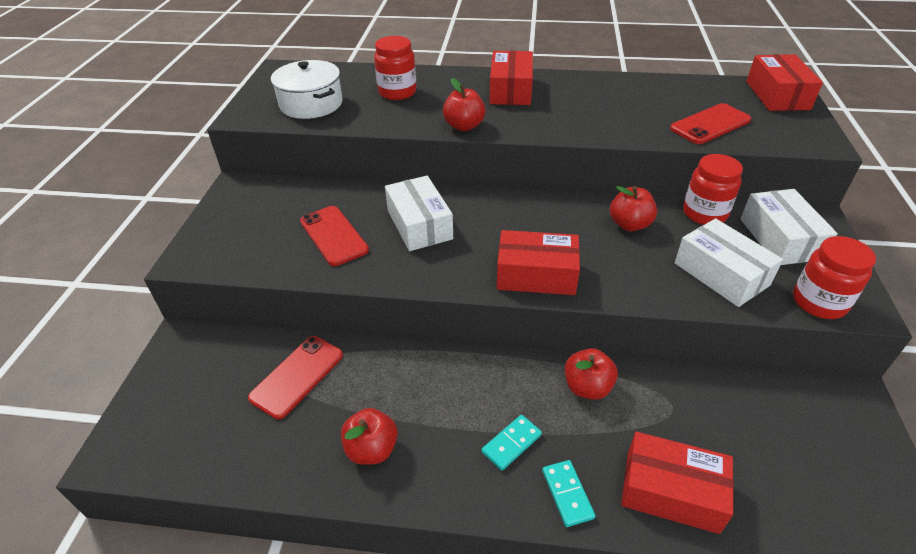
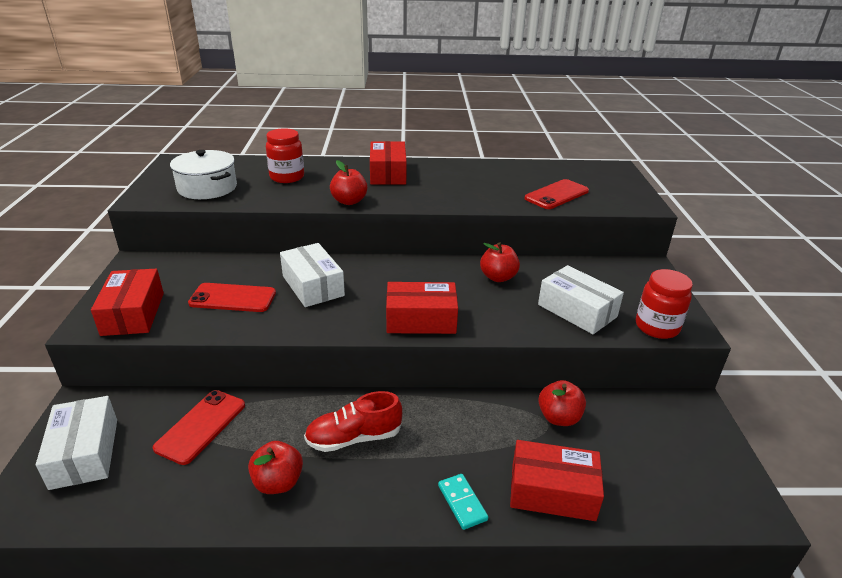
camera: 10 degrees left, 10 degrees down
(333, 235) = (233, 298): red phone -> red phone turned 45 degrees counterclockwise
(454, 404) = (354, 438): none -> red shoe
(511, 443) = (409, 466): turquoise domino -> none
(587, 387) = (473, 414): red apple -> red apple (559, 417)
(704, 214) = (559, 266): red jar -> none
(777, 95) = (608, 173): red box -> red box (133, 313)
(780, 239) = (622, 282): white box -> white box (85, 453)

